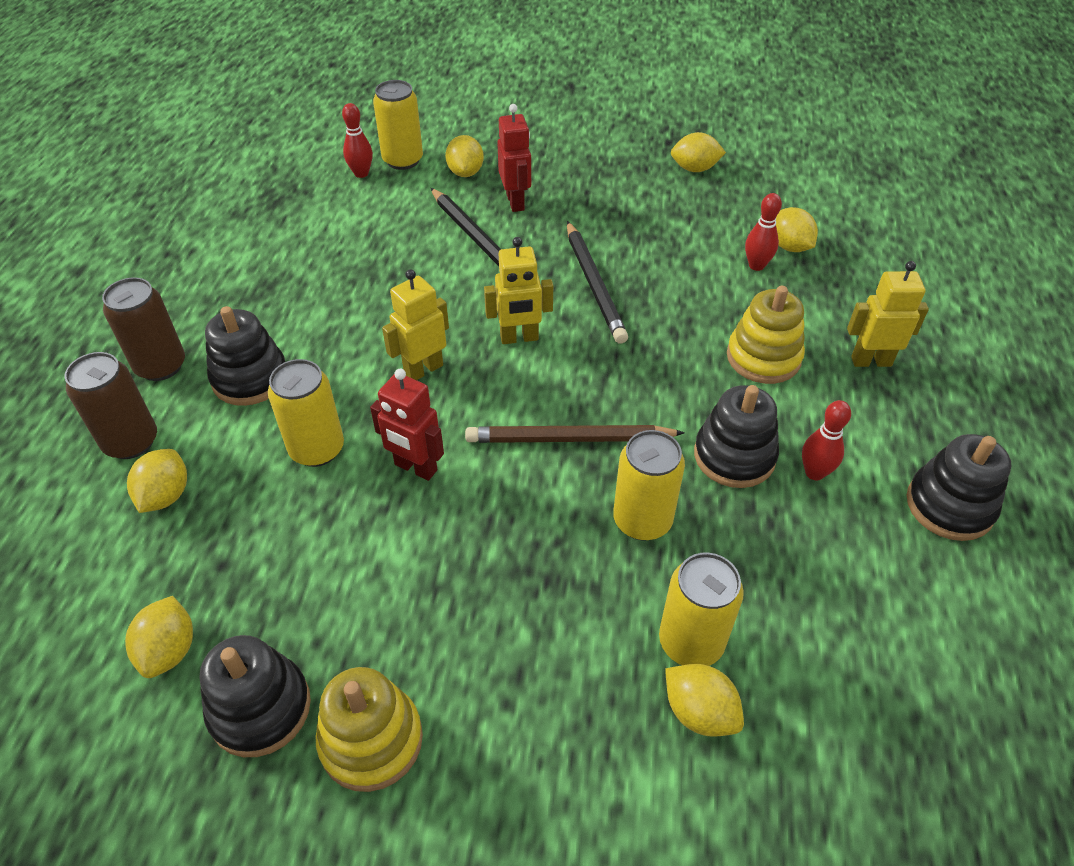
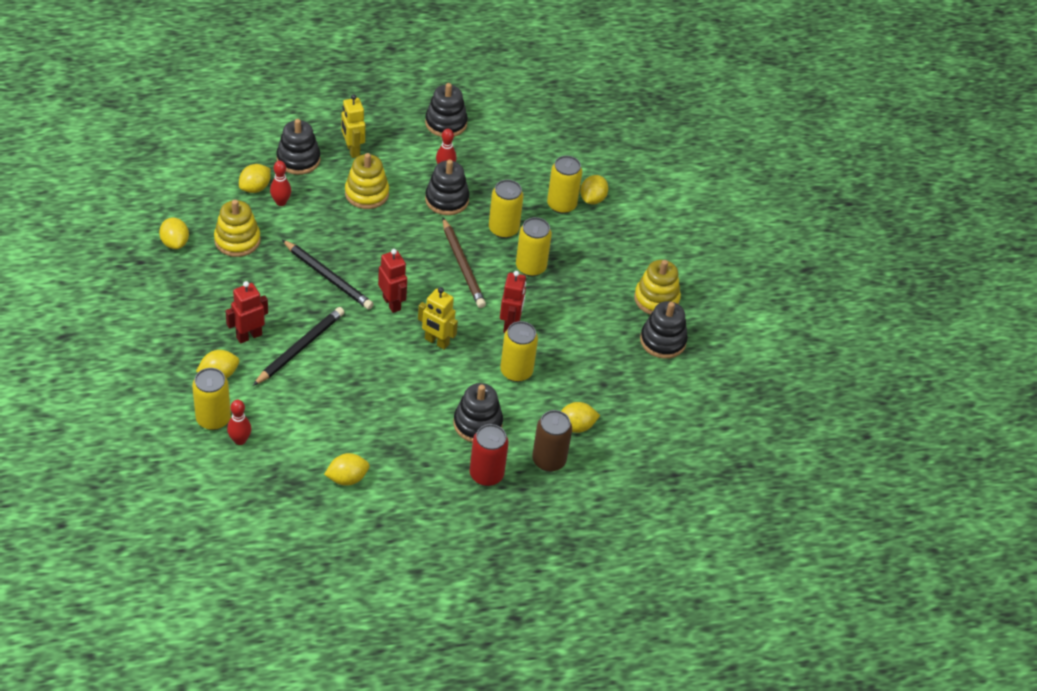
camera: 115 degrees left, 0 degrees up
(161, 366) = (486, 474): brown can -> red can
(169, 650) = (654, 385): yellow lemon -> yellow lemon (347, 478)
(519, 338) = (392, 303): yellow robot -> red robot
(535, 536) = (530, 267): none -> yellow can
(594, 284) = (328, 277): black pencil -> black pencil turned 75 degrees clockwise
(687, 216) = (237, 240): none -> yellow stacking toy
(849, 297) = (298, 159): none -> black stacking toy

